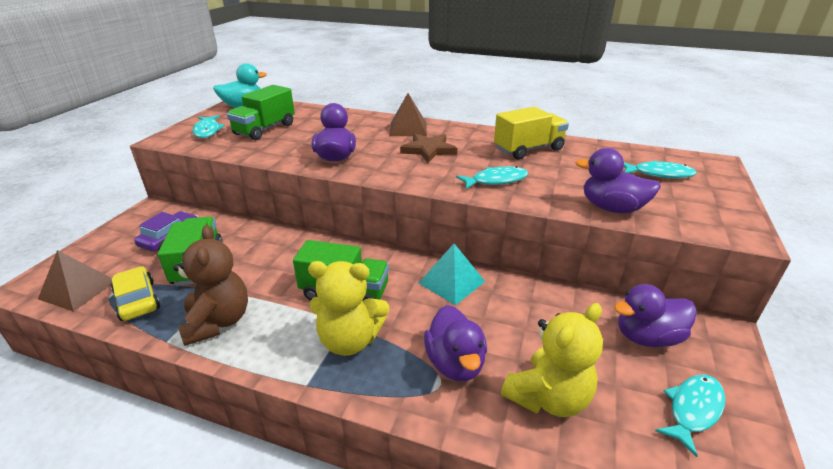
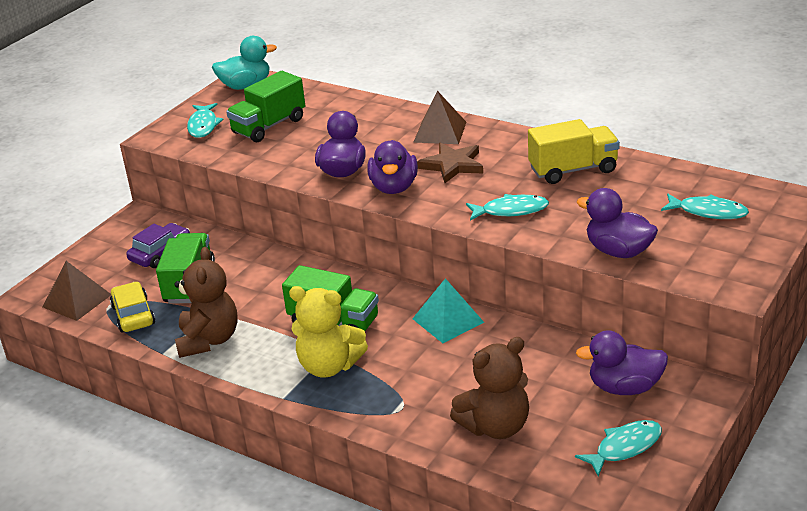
camera: 15 degrees right, 0 degrees up
(455, 363) = (422, 393): purple duck -> purple duck (394, 187)
(548, 397) = (495, 426): yellow teddy bear -> brown teddy bear

